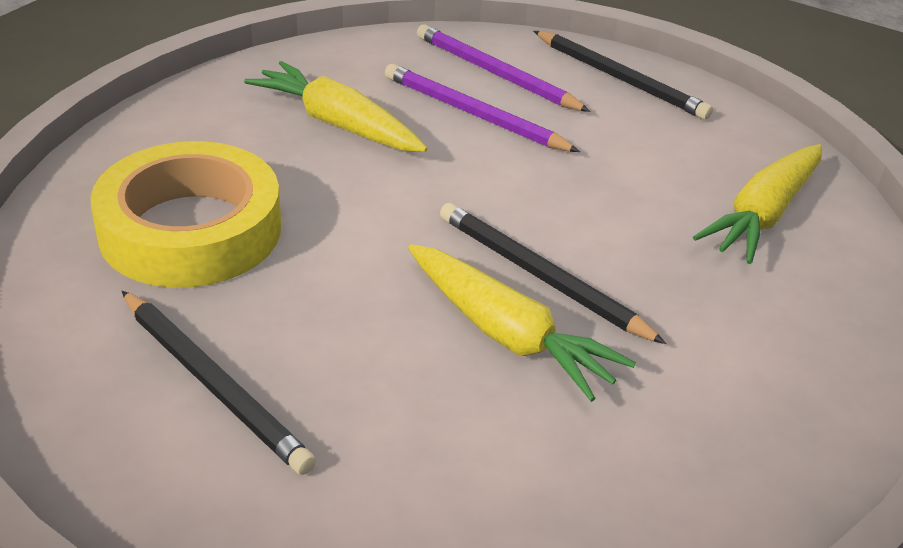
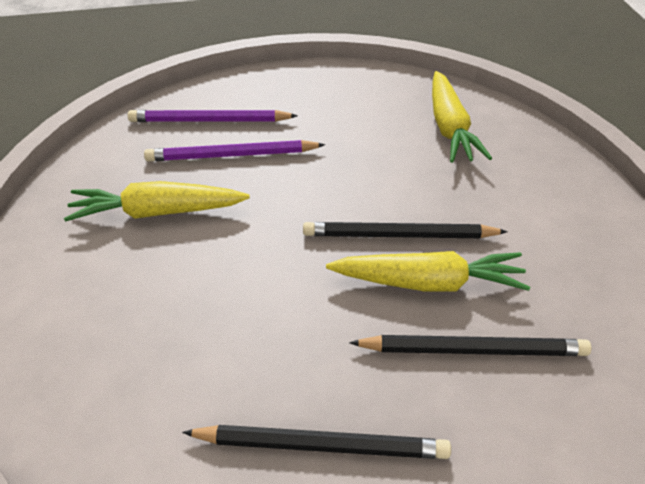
camera: 40 degrees left, 5 degrees up
(190, 229) = (160, 353): yellow tape -> none
(620, 78) = (282, 85): black pencil -> black pencil (473, 350)

